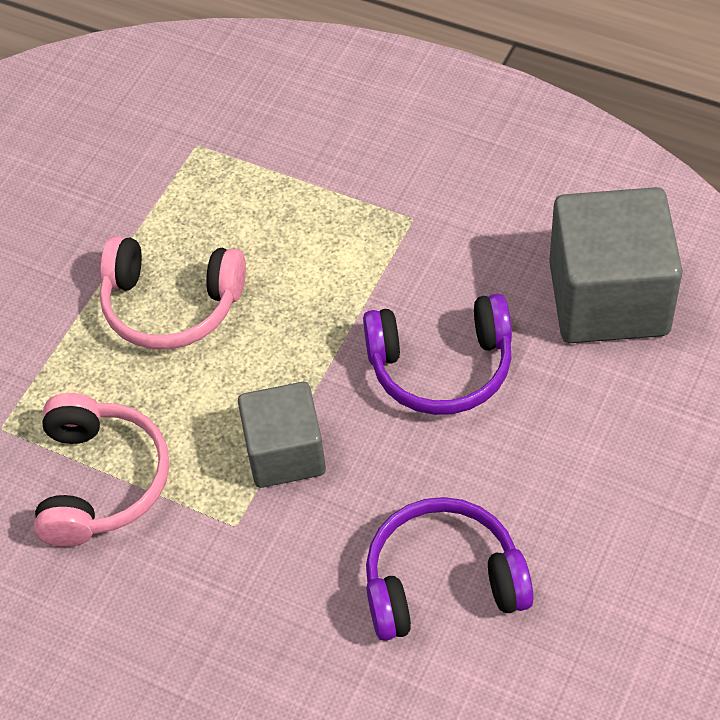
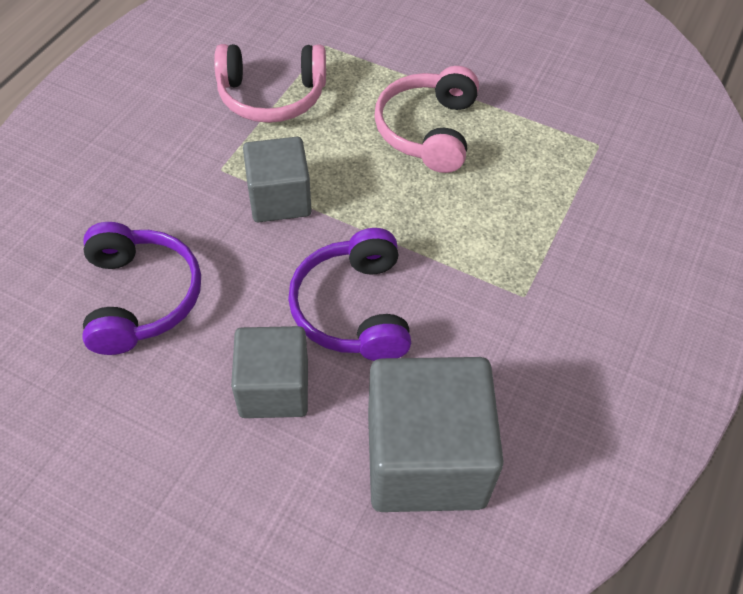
camera: 85 degrees right, 0 degrees up
(548, 431) = (274, 388): none -> grey cube

